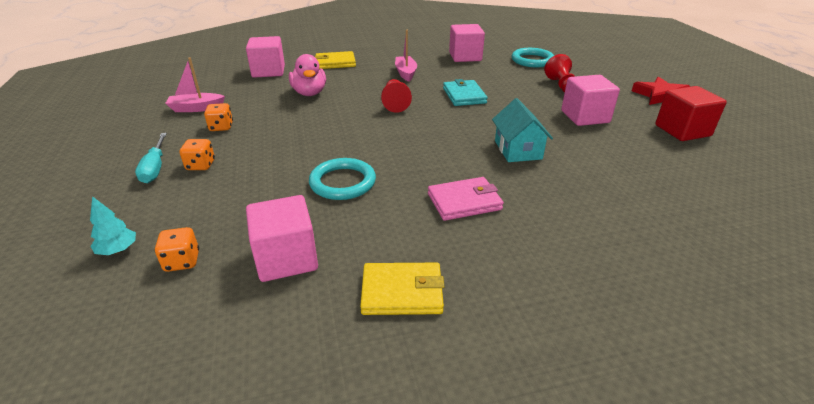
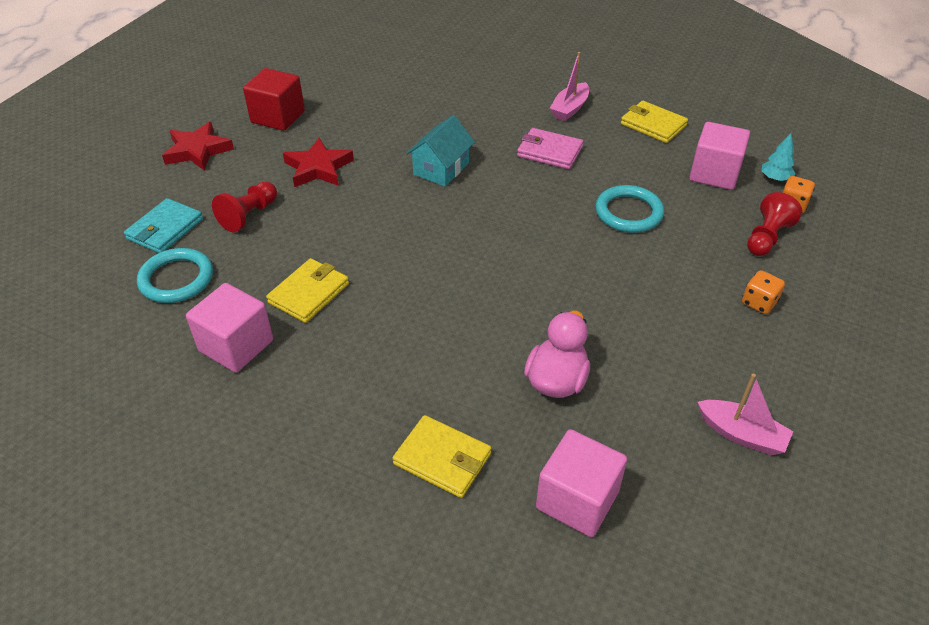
camera: 140 degrees left, 10 degrees up
(118, 250) = (844, 237): turquoise tree -> turquoise tree (775, 178)
(155, 168) = (811, 323): turquoise screwdriver -> none
(221, 127) = (717, 363): orange dice -> none
(395, 103) = (469, 292): red pawn -> red pawn (767, 237)
(406, 73) = (376, 353): pink boat -> pink boat (569, 109)
(464, 96) = (375, 260): turquoise wallet -> turquoise wallet (165, 229)
(470, 76) = (309, 293): none -> yellow wallet
(585, 117) = (318, 168): pink cube -> red star

